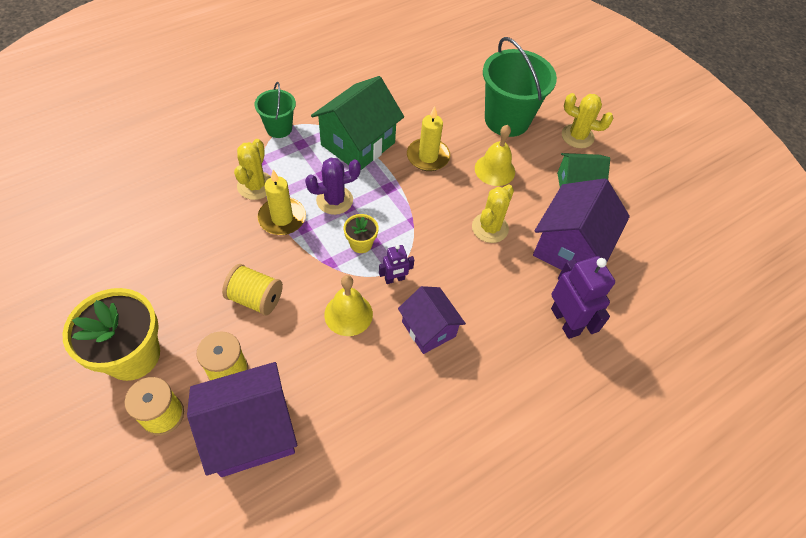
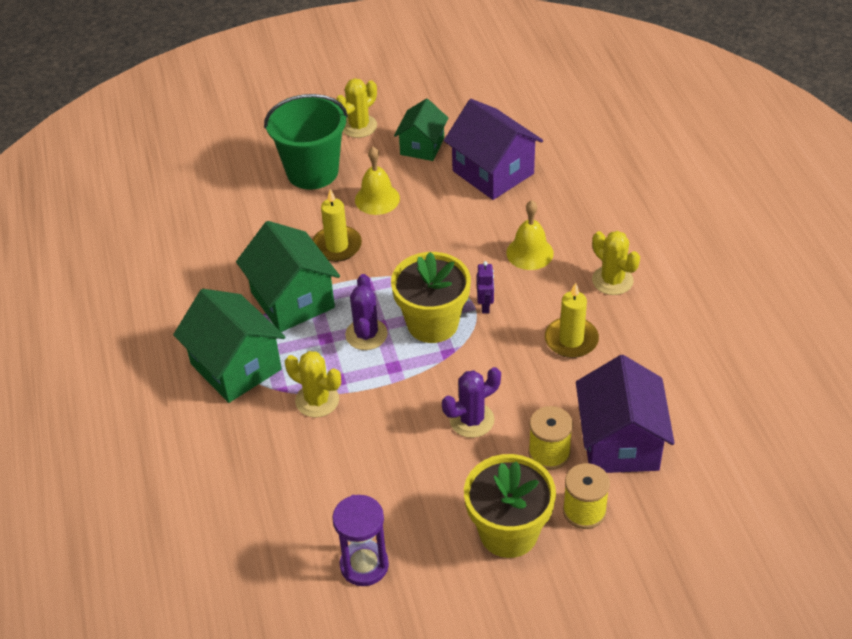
camera: 65 degrees left, 10 degrees down
(91, 257) = (364, 565): none -> purple hourglass
(255, 298) = (471, 420): yellow spool -> purple cactus
(279, 128) = (236, 366): green bucket -> green house
(282, 218) = (374, 383): yellow candle -> yellow candle (571, 340)
(348, 314) = (514, 349): yellow bell -> yellow bell (529, 253)
(361, 244) = (432, 323): yellow flower pot -> yellow flower pot, size x2.09
(428, 329) = (549, 293): purple house -> none
(490, 228) = (449, 221): yellow cactus -> yellow cactus (612, 280)
(565, 321) = (570, 198): purple robot -> none

